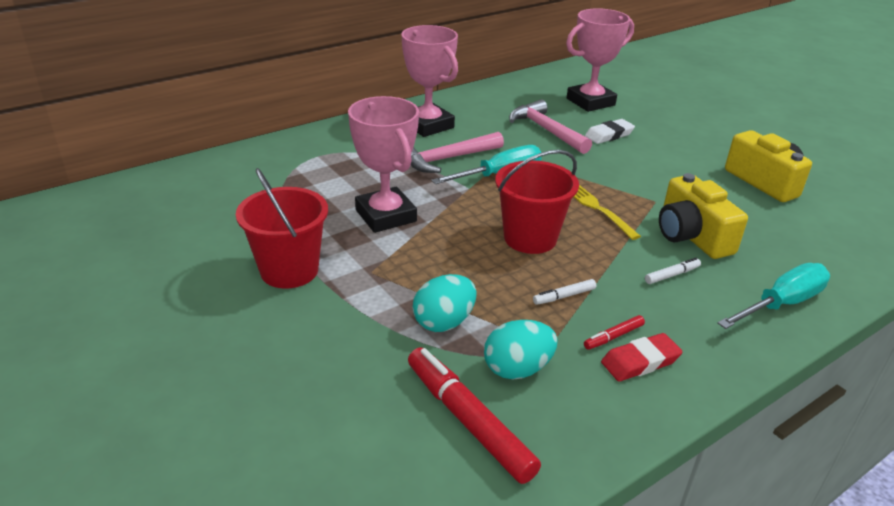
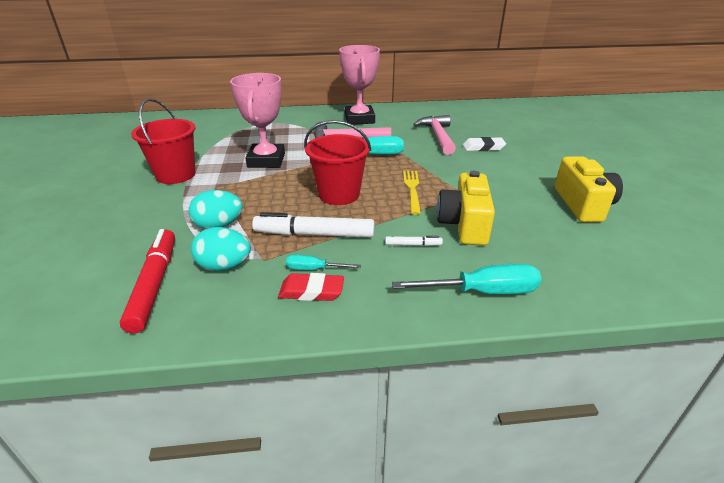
camera: 30 degrees right, 0 degrees up
(564, 296) = (314, 234): white marker -> white marker, size x2.18
(590, 102) = (496, 125): pink trophy -> none
(613, 337) = (314, 269): red marker -> turquoise screwdriver

